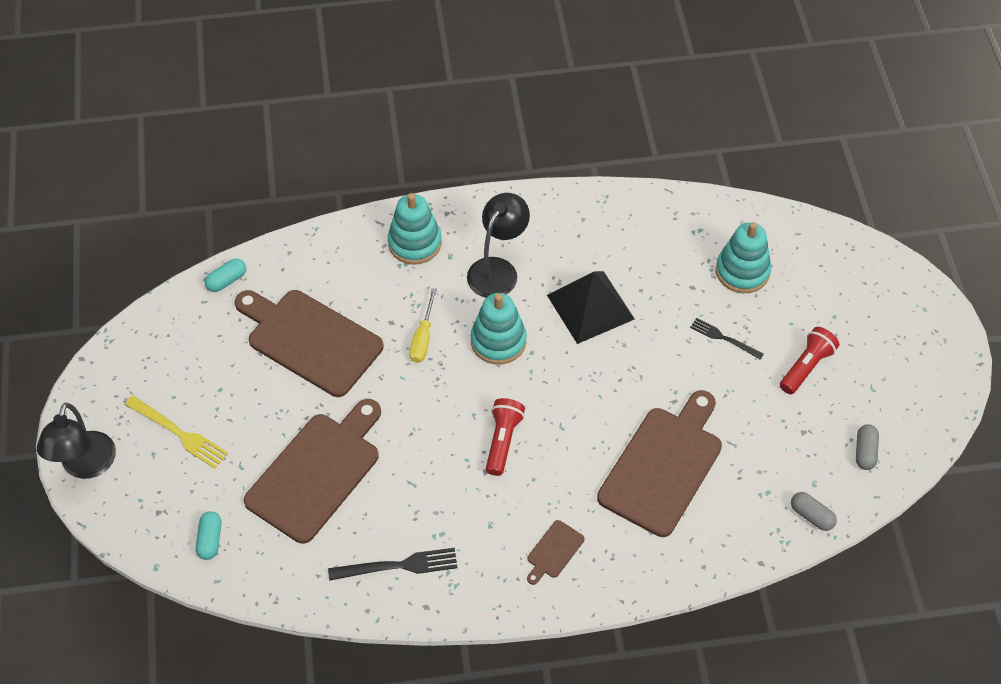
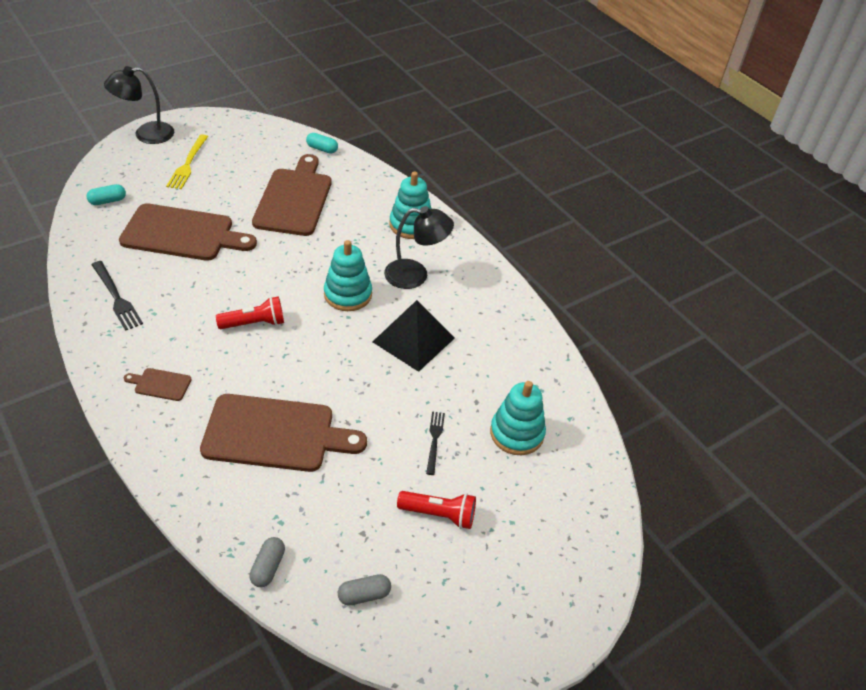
camera: 60 degrees right, 10 degrees down
(423, 338) = (327, 253): yellow screwdriver -> none

